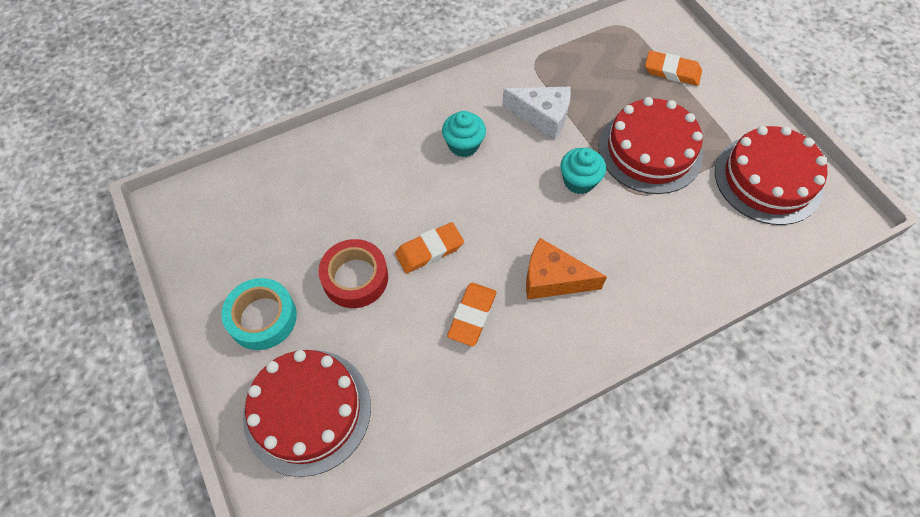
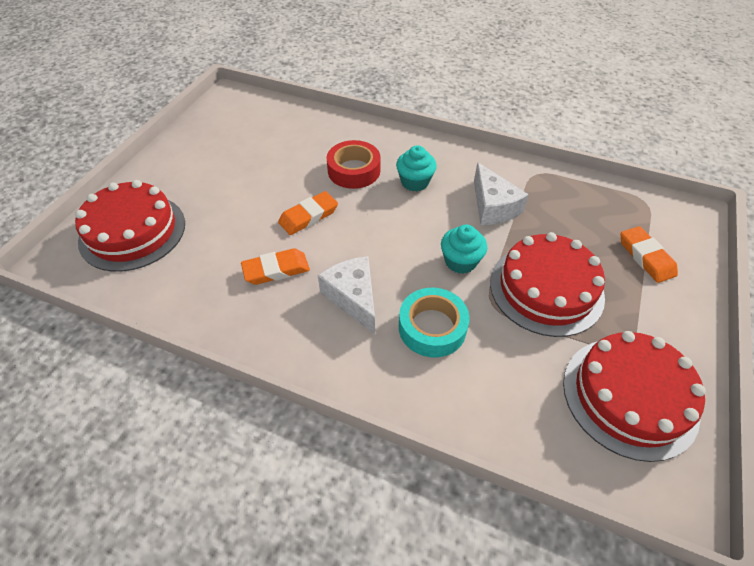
camera: 50 degrees right, 10 degrees down
(262, 318) = (184, 173): turquoise tape -> turquoise tape (432, 327)
(355, 278) = (251, 195): red tape -> red tape (354, 170)
(429, 250) = (308, 216): orange eraser -> orange eraser turned 60 degrees counterclockwise
(552, 279) = (353, 297): orange cheese -> white cheese

